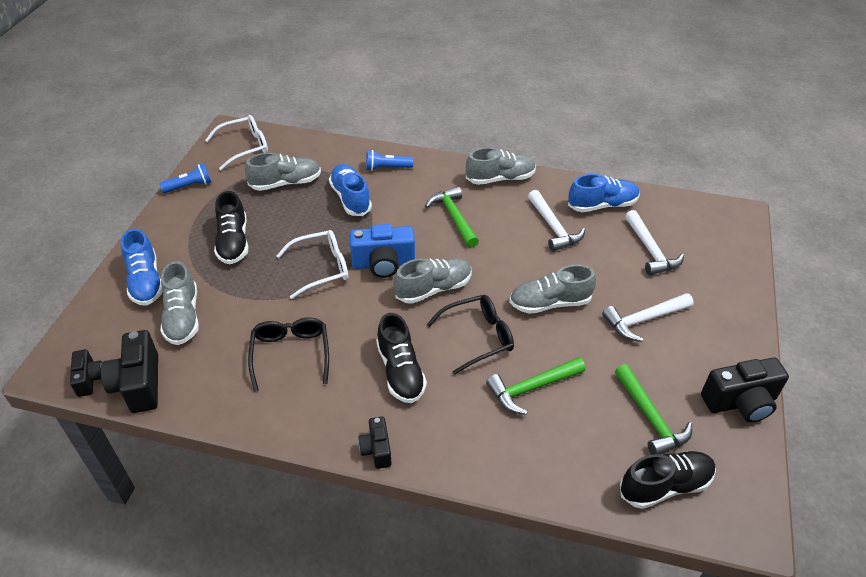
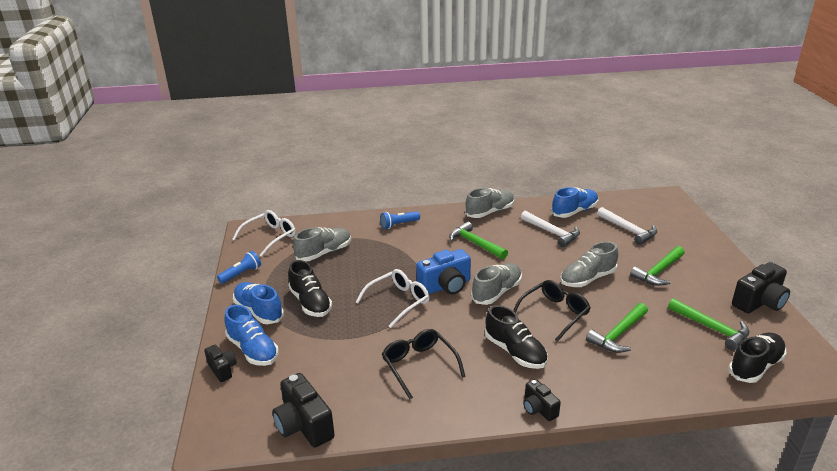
camera: 20 degrees left, 15 degrees down
(90, 379) = (254, 435): black camera -> black camera (222, 369)
(183, 317) = (306, 366): grey shoe -> none
(350, 198) = (385, 250): blue shoe -> blue shoe (259, 311)
(643, 320) = (658, 272): white hammer -> green hammer

